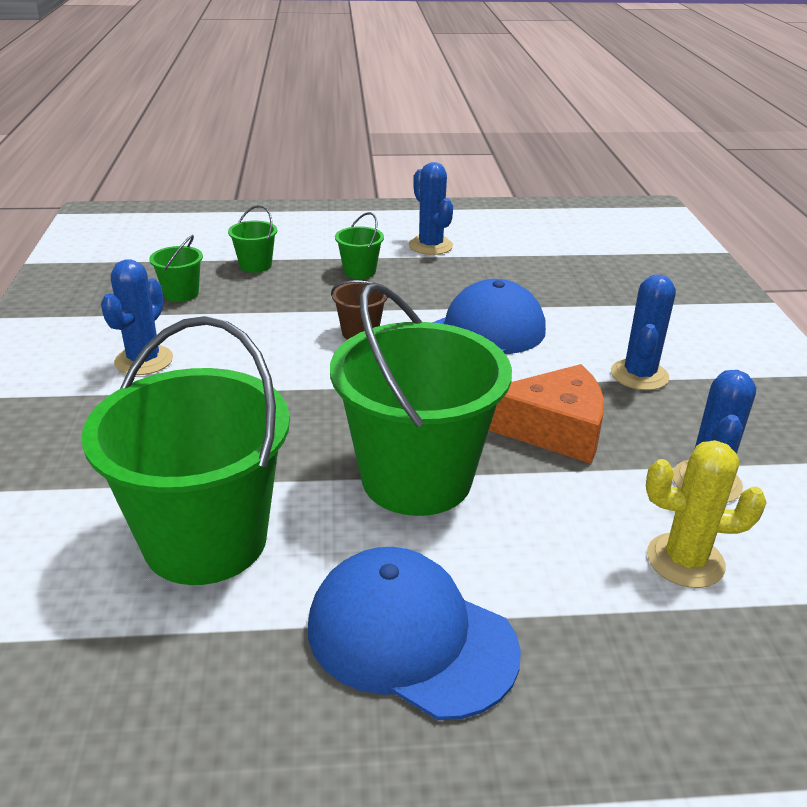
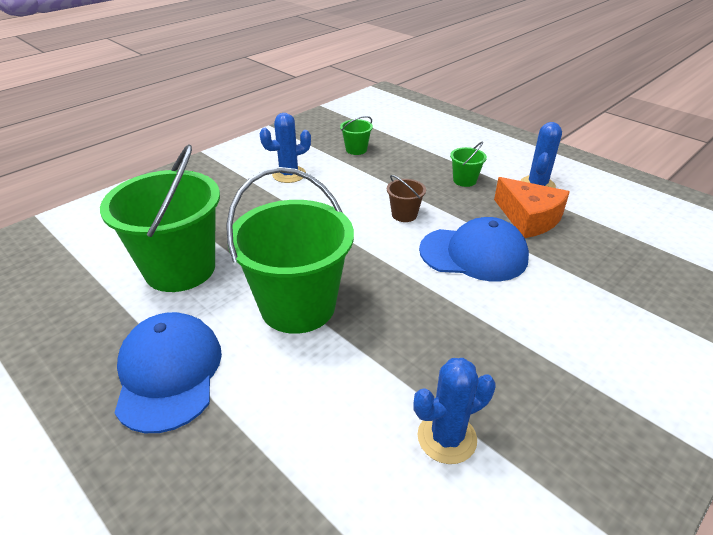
camera: 50 degrees right, 5 degrees up
(255, 265) = (415, 151): green bucket -> none
(554, 429) = (412, 334): orange cheese -> orange cheese (529, 218)
(639, 375) = (531, 343): blue cactus -> none
(685, 560) = (345, 464): yellow cactus -> none

